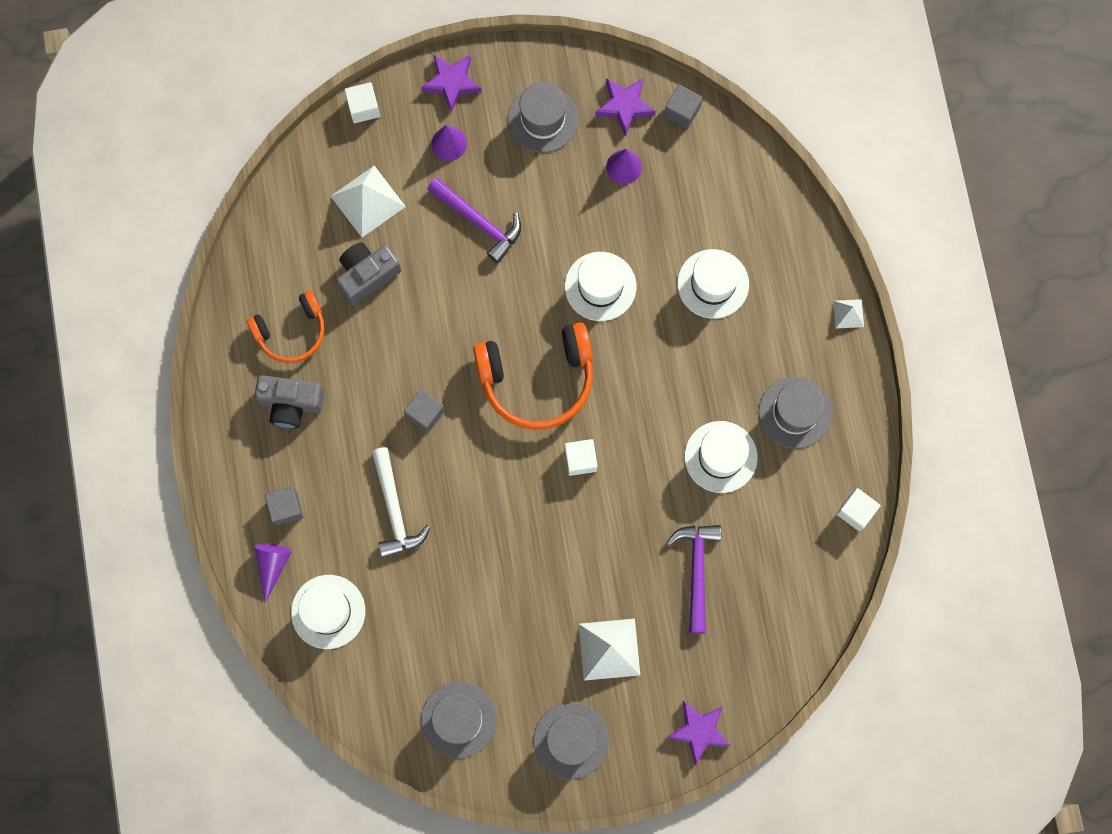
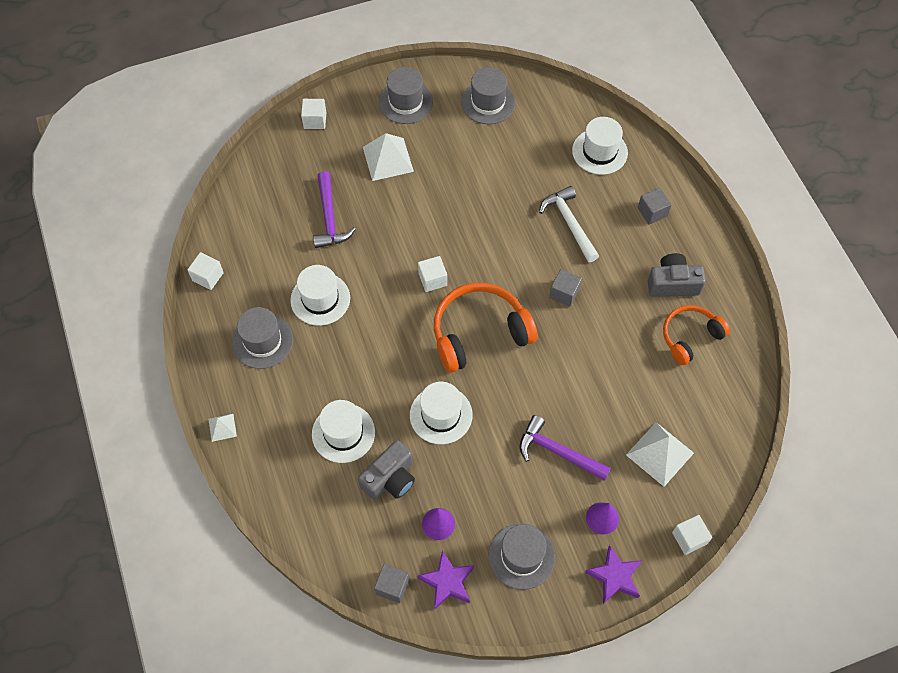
camera: 170 degrees right, 15 degrees down
(272, 565) = (650, 174): purple cone -> none
(367, 275) = (642, 391): grey camera -> grey camera (390, 478)
(699, 731) = (315, 120): purple star -> white cube

